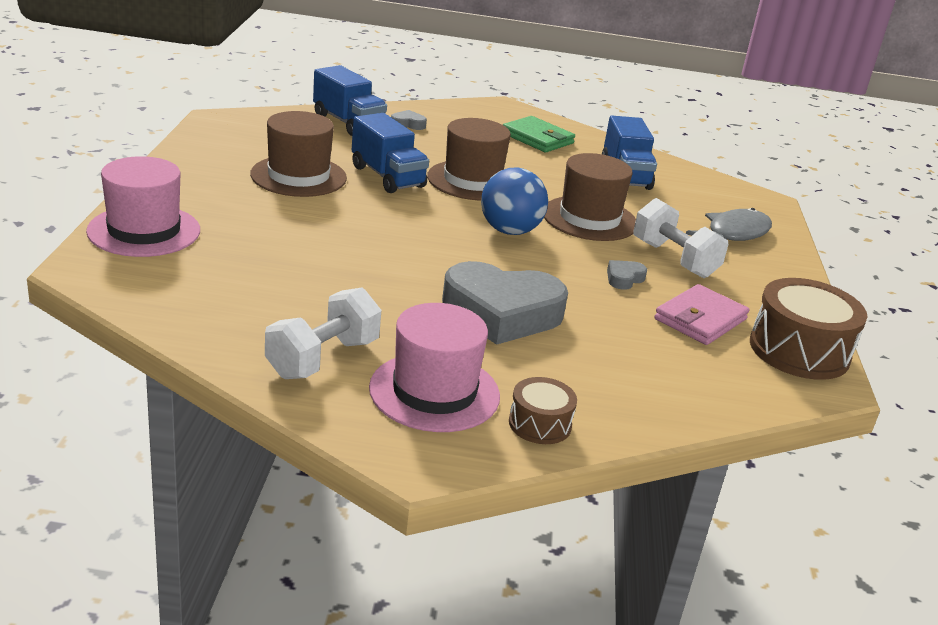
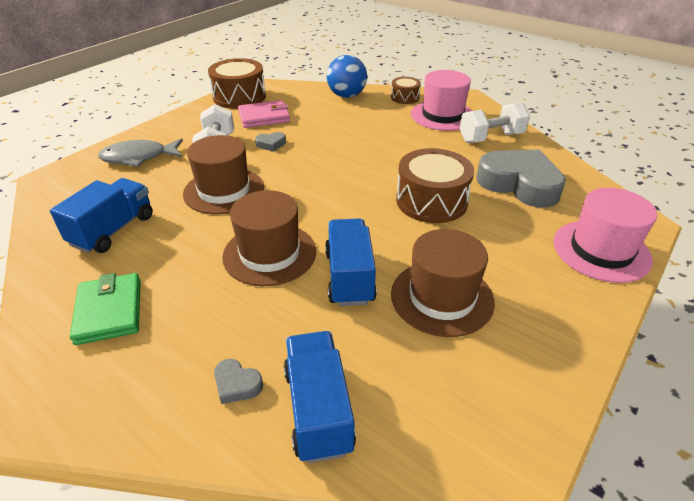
camera: 145 degrees left, 10 degrees up
(357, 247) = (431, 201): none -> brown drum
(501, 313) = (373, 140): grey heart -> grey heart (519, 184)
(510, 231) = (301, 192): blue ball -> blue ball (346, 96)

